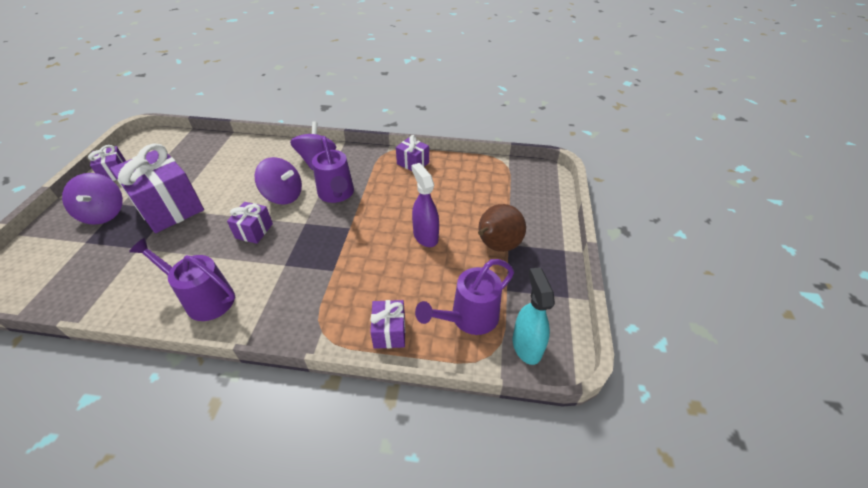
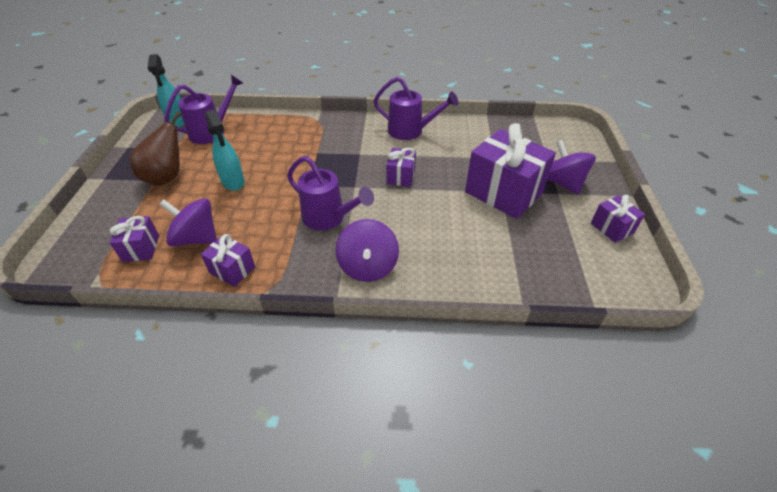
camera: 175 degrees right, 0 degrees up
(283, 195) = (389, 213): purple spinning top -> purple spinning top (196, 238)
(337, 194) = (328, 218): purple watering can -> purple watering can turned 150 degrees clockwise
(389, 332) = (270, 122): purple gift -> purple gift (141, 248)
(425, 236) = (233, 182): purple spray bottle -> turquoise spray bottle

